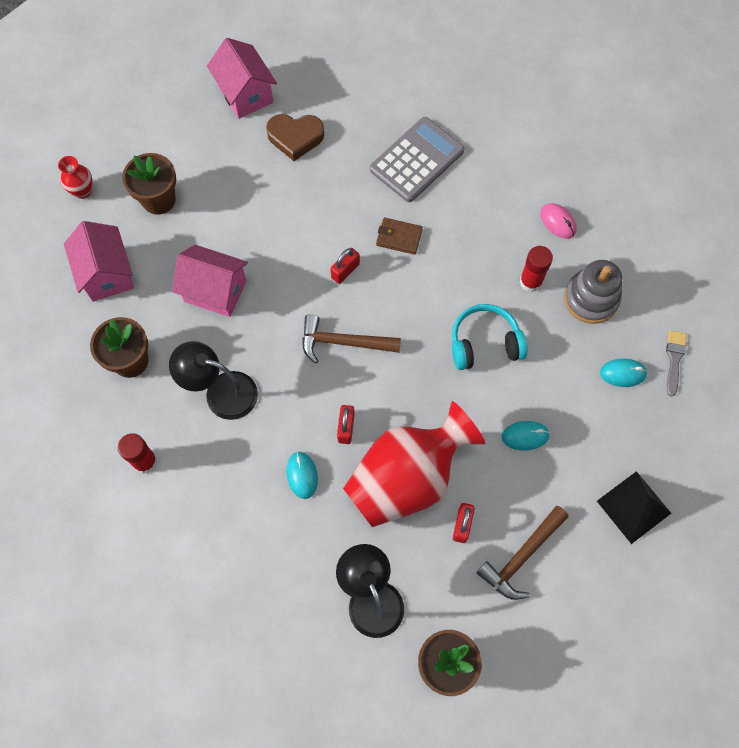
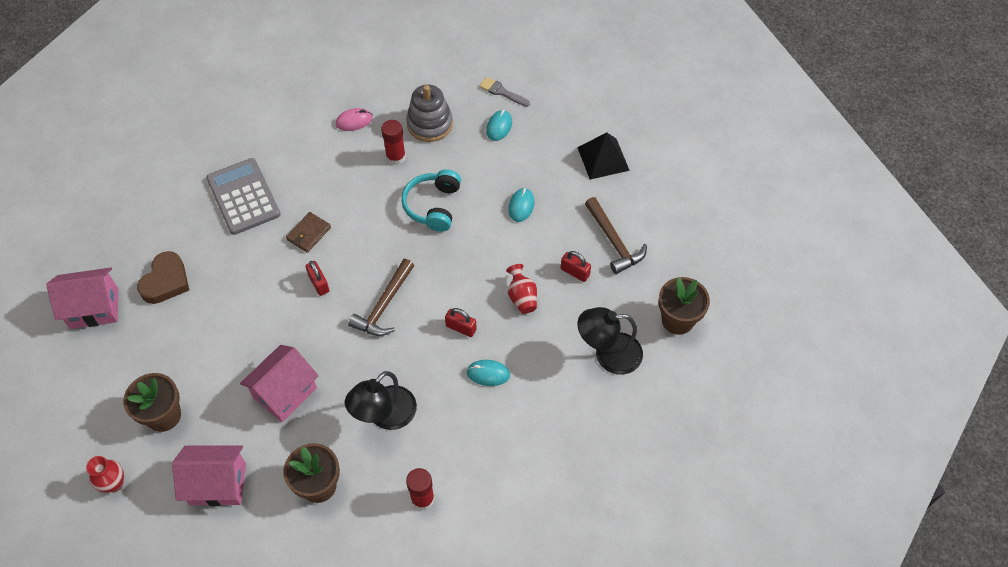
camera: 70 degrees left, 10 degrees down
(407, 478) = (522, 297): red vase -> red vase, size x0.41

